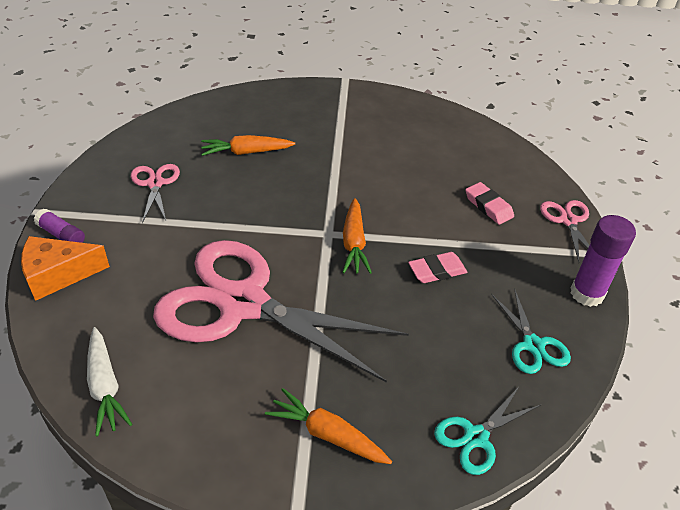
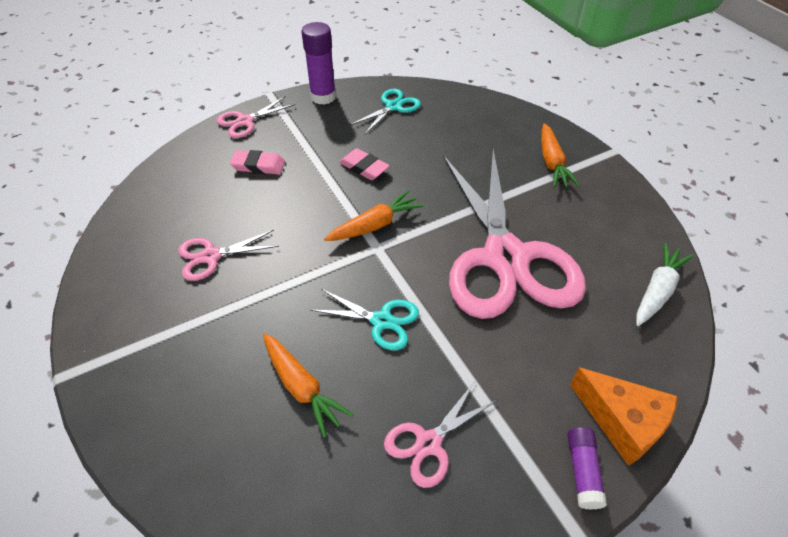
camera: 120 degrees left, 5 degrees up
(394, 151) = (211, 256): none -> pink scissors
(476, 437) = (485, 109): turquoise scissors -> turquoise scissors (381, 321)
(488, 206) = (258, 165): pink eraser -> pink eraser turned 75 degrees clockwise

